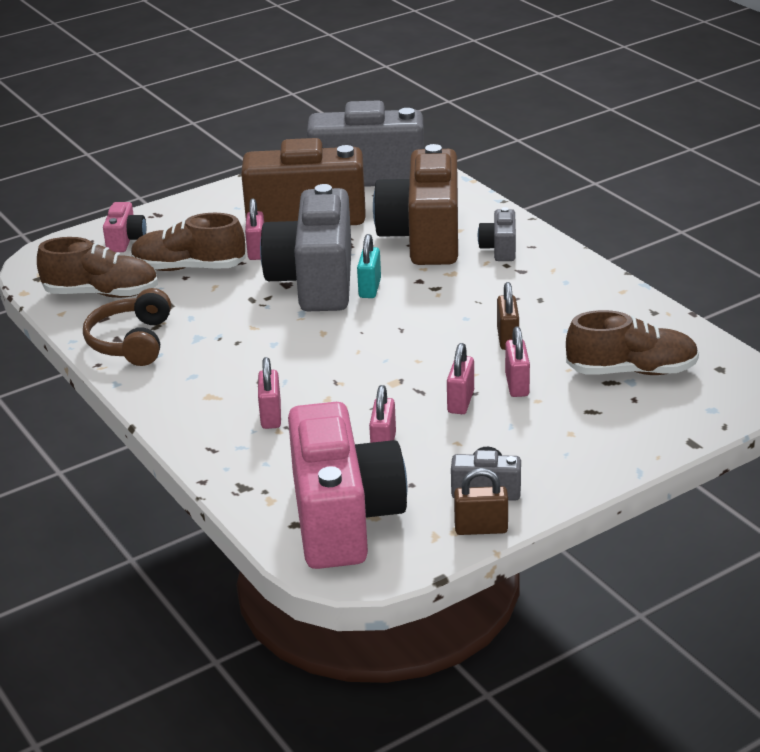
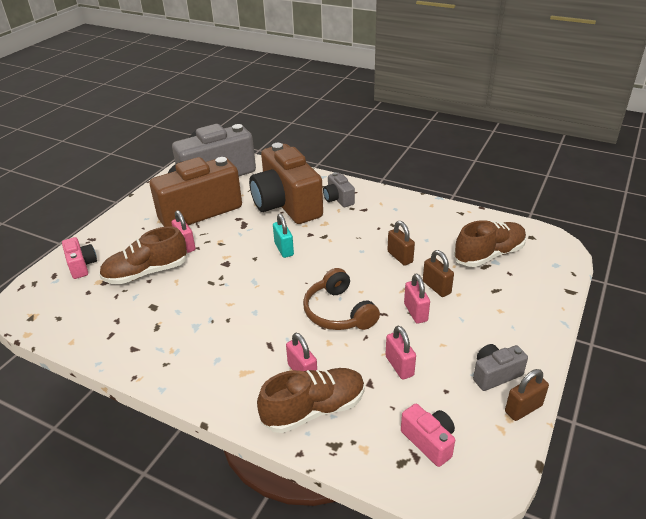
camera: 30 degrees left, 5 degrees up
(102, 294) = (93, 314): brown shoe -> brown shoe (314, 409)
(131, 342) = (147, 347): brown headphones -> brown headphones (338, 312)
(315, 281) = (243, 255): grey camera -> none
(343, 518) = (429, 441): pink camera -> pink camera, size x0.44
(517, 385) = (436, 287): pink padlock -> brown padlock

